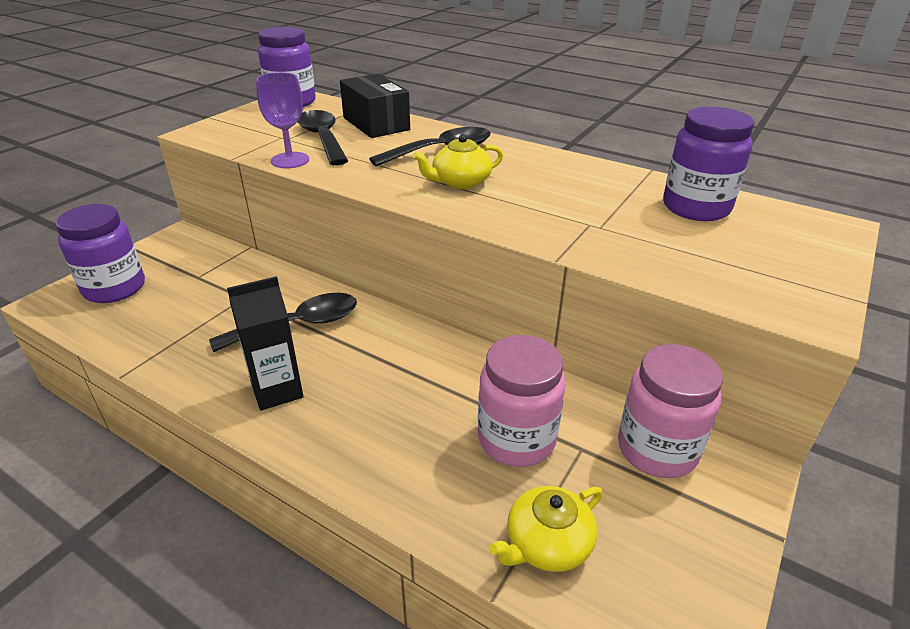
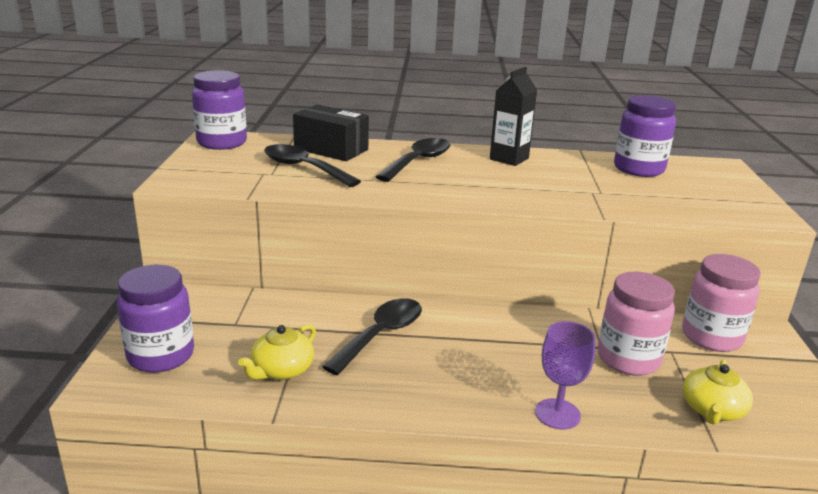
camera: 30 degrees left, 10 degrees down
(277, 390) = (426, 385): black carton -> black carton (509, 159)
(290, 160) = (304, 190): purple goblet -> purple goblet (557, 414)
(460, 182) = (467, 181): yellow teapot -> yellow teapot (281, 370)

